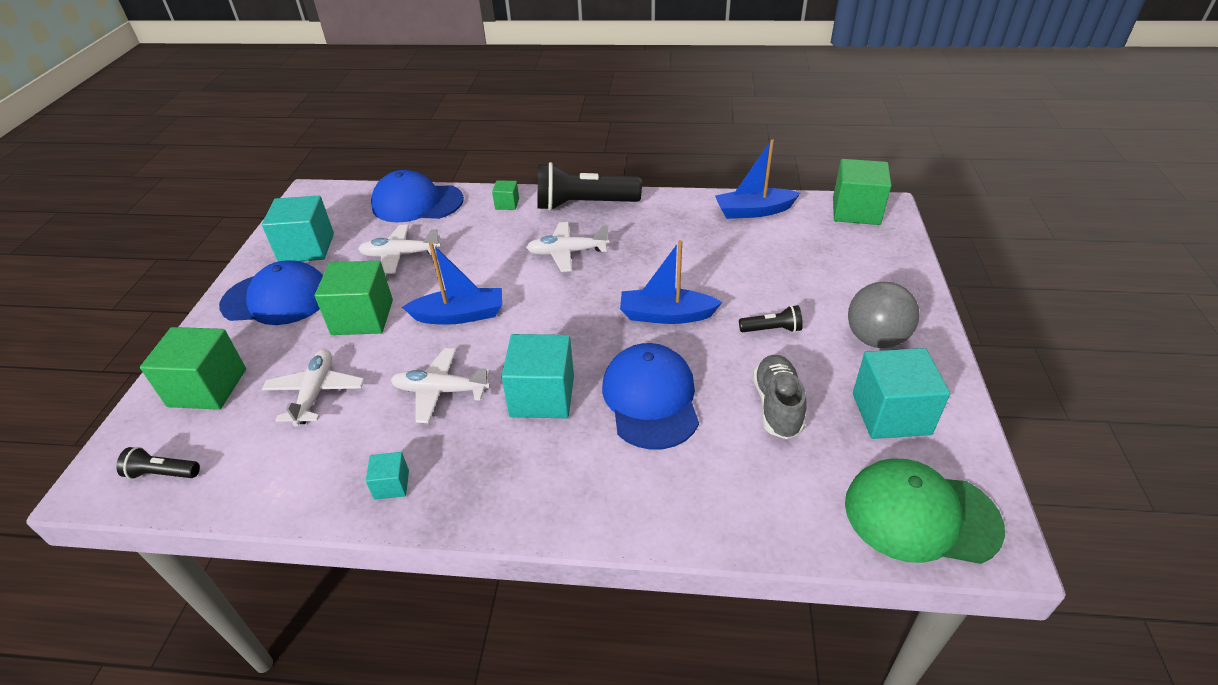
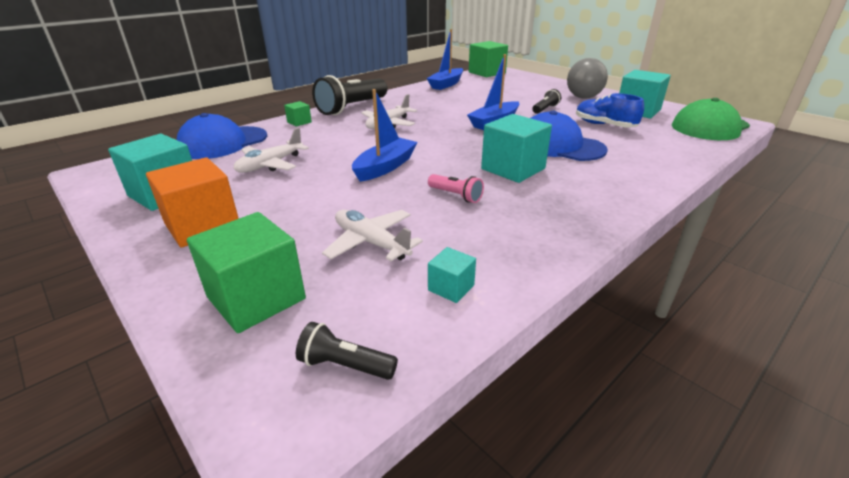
camera: 50 degrees left, 10 degrees down
(163, 473) = (345, 365): black flashlight -> black flashlight turned 60 degrees clockwise
(277, 298) = (202, 226): blue cap -> orange cube
(362, 317) = (314, 198): green cube -> none
(391, 485) = (532, 241): turquoise cube -> turquoise cube (451, 287)
(440, 391) = (455, 195): white plane -> pink flashlight
(777, 406) = (604, 125): grey shoe -> blue shoe

